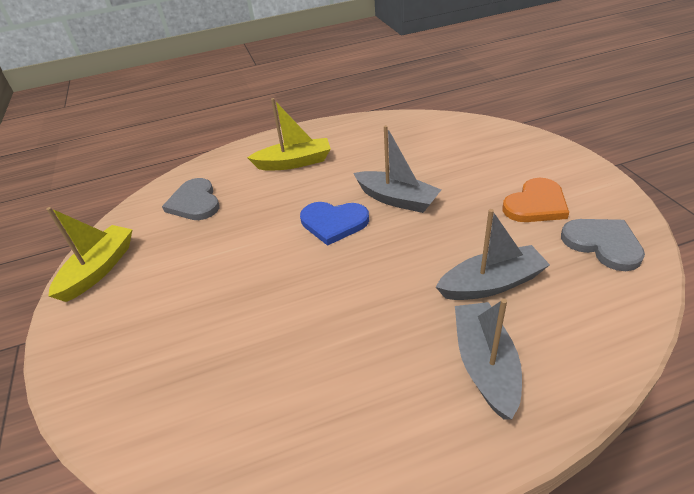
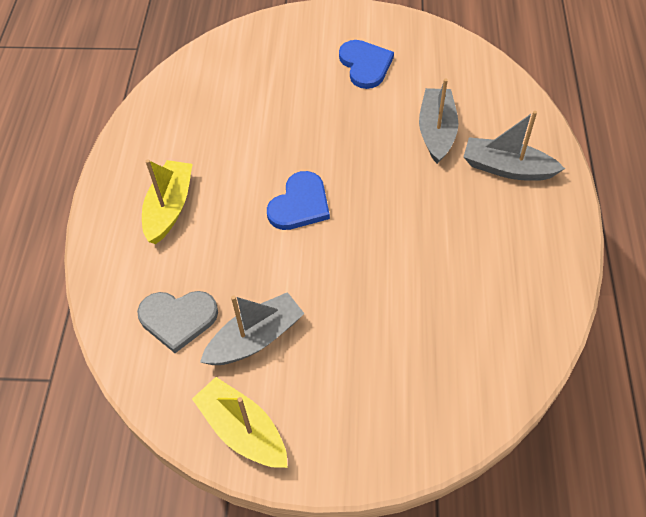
camera: 70 degrees left, 15 degrees up
(396, 199) = (296, 147): grey boat -> grey boat (255, 338)
(536, 204) = (365, 65): orange heart -> blue heart
(603, 244) = (431, 54): grey heart -> none

